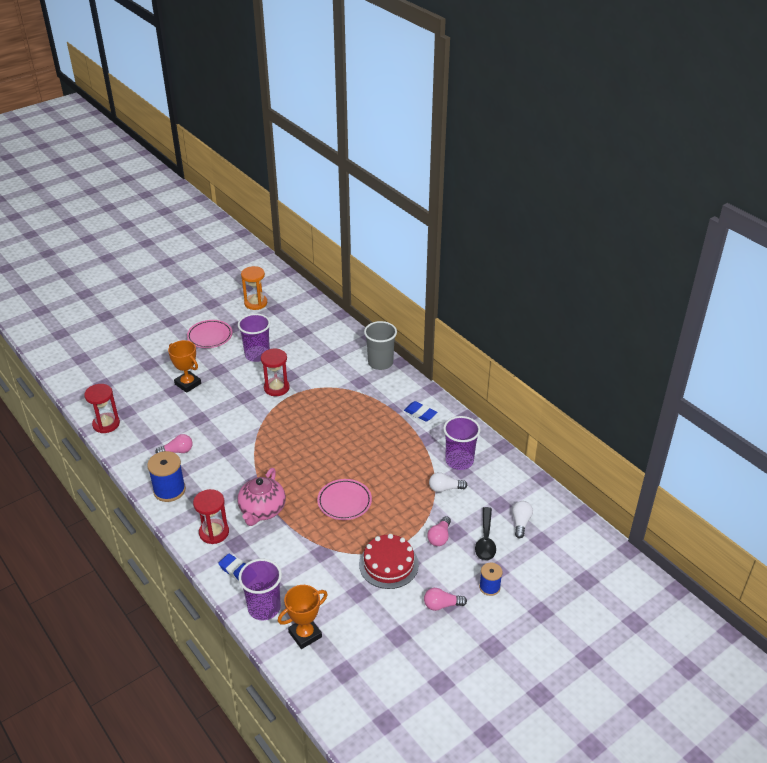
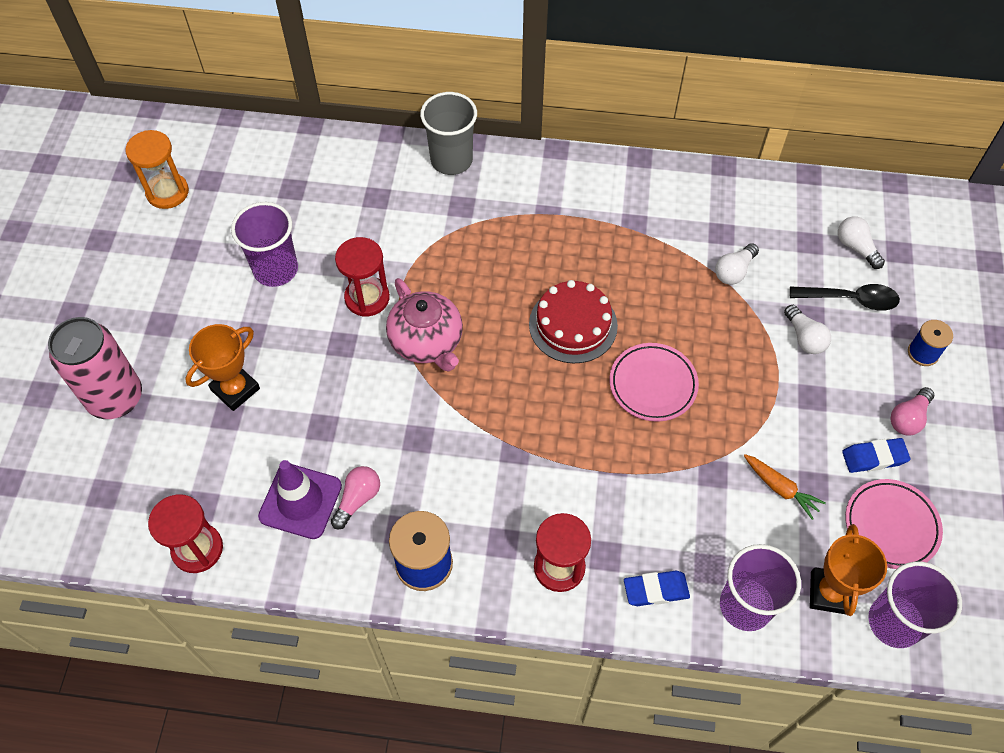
camera: 45 degrees left, 20 degrees up
(146, 357) = (115, 398): none -> pink can
(158, 436) = (300, 501): none -> purple traffic cone
(188, 384) = (235, 389): orange trophy -> orange trophy turned 45 degrees counterclockwise
(210, 336) = (168, 292): pink plate -> pink plate (891, 526)
(262, 510) = (576, 483): pink teapot -> pink teapot (427, 342)
(342, 581) = (780, 489): none -> orange carrot
(388, 564) = (798, 420): red cake -> red cake (573, 325)
(420, 413) = (586, 194): blue eraser -> blue eraser (874, 457)
(439, 537) = (804, 337): pink light bulb -> white light bulb
(459, 461) = (704, 222): purple cup -> purple cup (894, 622)
(485, 540) = (850, 299): black spoon -> black spoon turned 45 degrees counterclockwise

